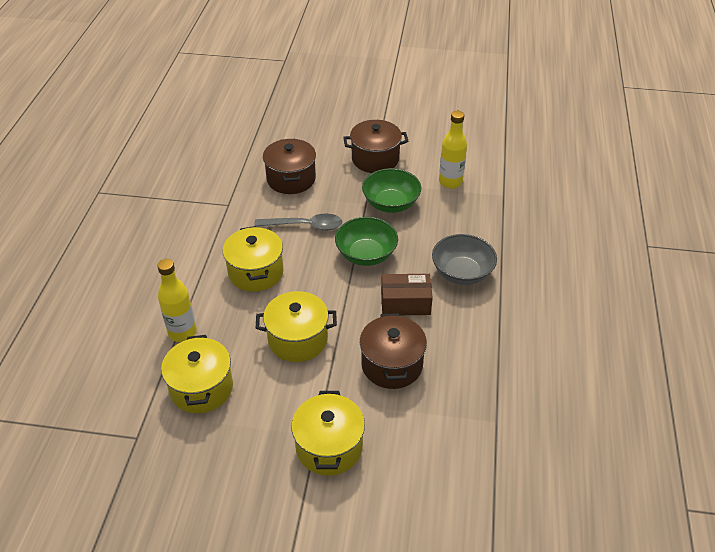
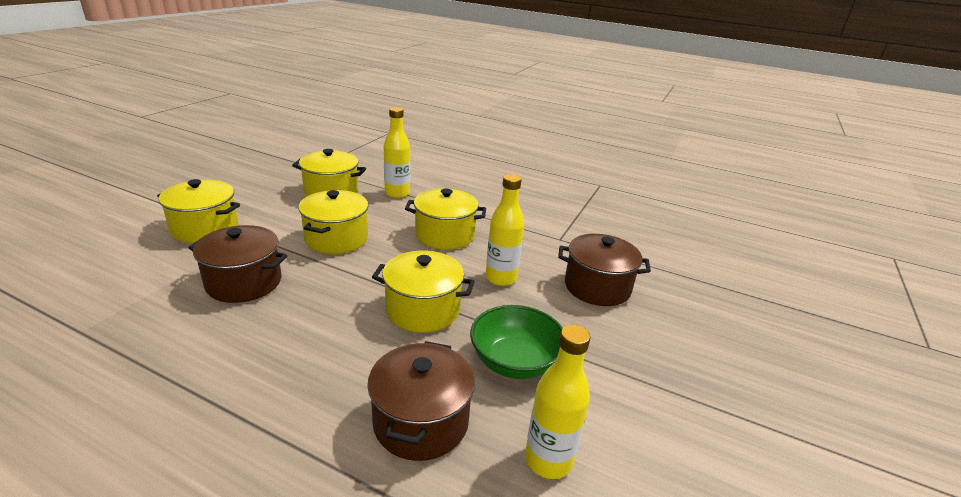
camera: 105 degrees right, 15 degrees down
(305, 226) = (501, 278): grey spoon -> yellow bottle
(366, 254) = (423, 310): green bowl -> yellow pot
(375, 159) = (634, 377): brown pot -> brown pot (421, 422)
(405, 303) = (317, 317): brown box -> none
(462, 273) = (322, 389): grey bowl -> none

